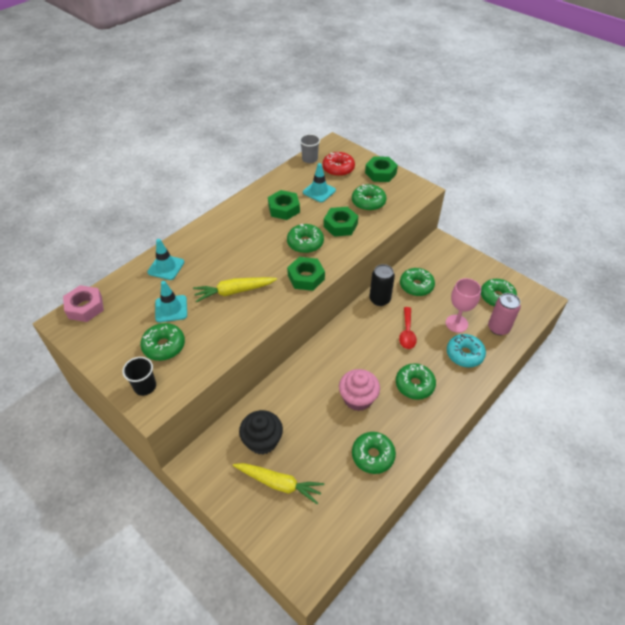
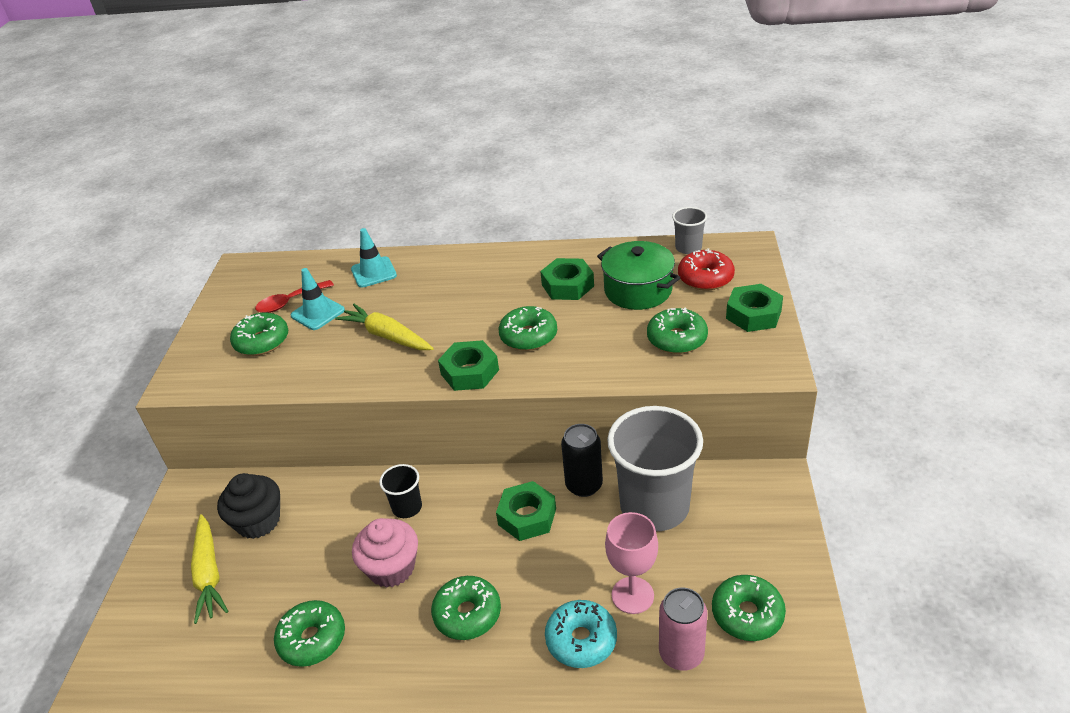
camera: 55 degrees right, 10 degrees down
(85, 307) = (269, 265): pink nut -> none
(145, 386) = (198, 364): black cup -> black cup (407, 507)
(319, 191) = (638, 290): turquoise traffic cone -> green pot
(340, 225) = (598, 343): green nut -> green nut (527, 516)
(407, 333) = (553, 550): red spoon -> red spoon (289, 302)
(416, 286) = (654, 506): green donut -> grey cup

